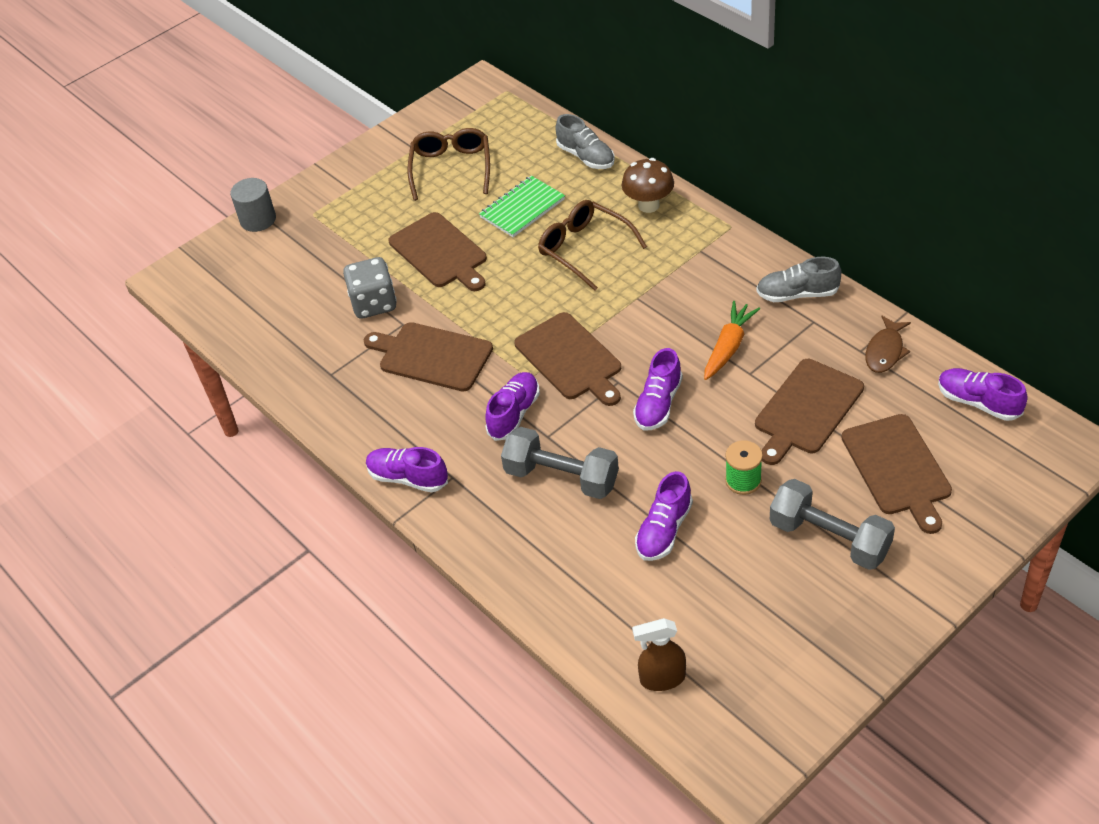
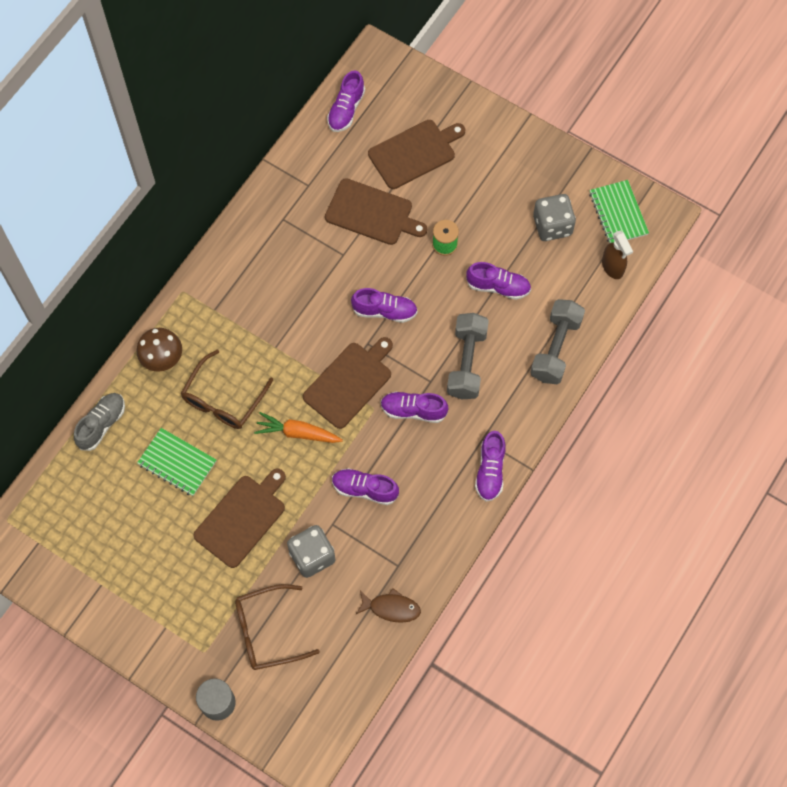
camera: 110 degrees left, 20 degrees up
(432, 356) = (364, 489): brown cutting board -> purple shoe
(451, 168) = (128, 541): brown glasses -> brown glasses (267, 631)
(728, 347) = (318, 272): orange carrot -> orange carrot (297, 433)
(748, 614) = (552, 226): none -> grey dice
(753, 707) = (618, 213): none -> green notebook
(797, 294) = (255, 233): grey shoe -> none
(829, 538) = (482, 187): grey dumbbell -> grey dumbbell (555, 348)
(885, 351) = (306, 169): brown fish -> brown fish (391, 608)

